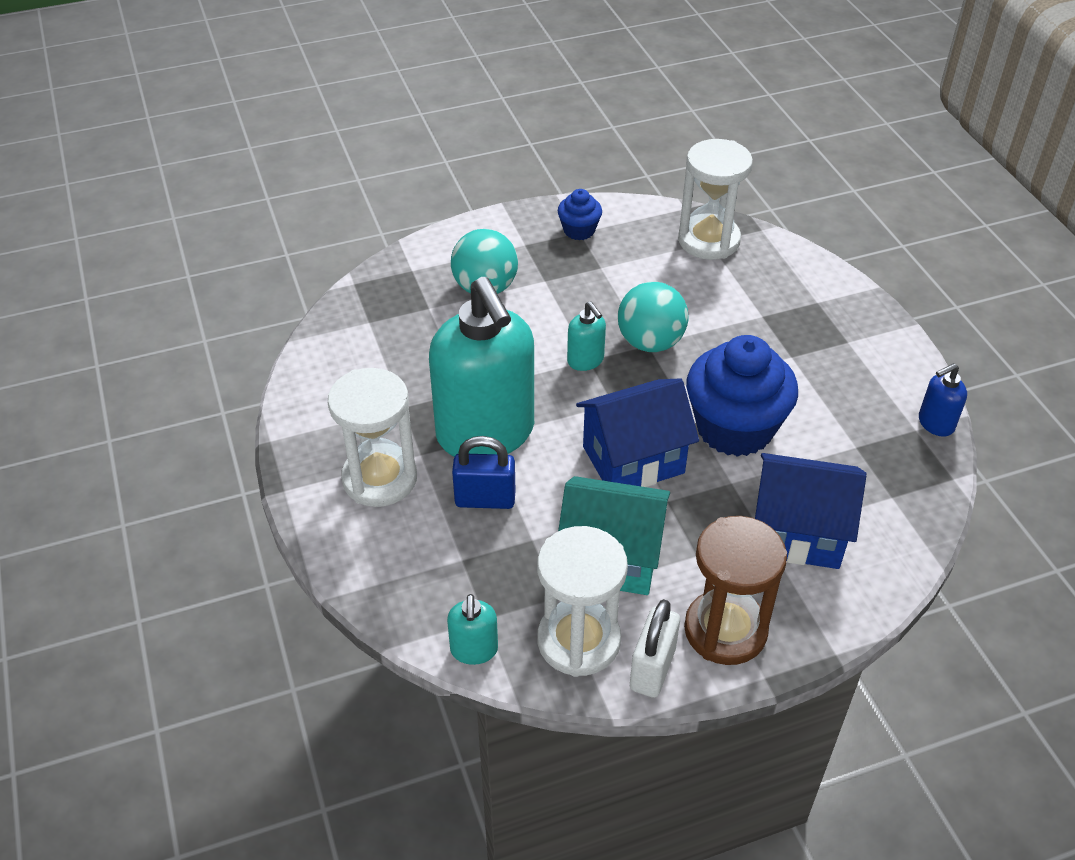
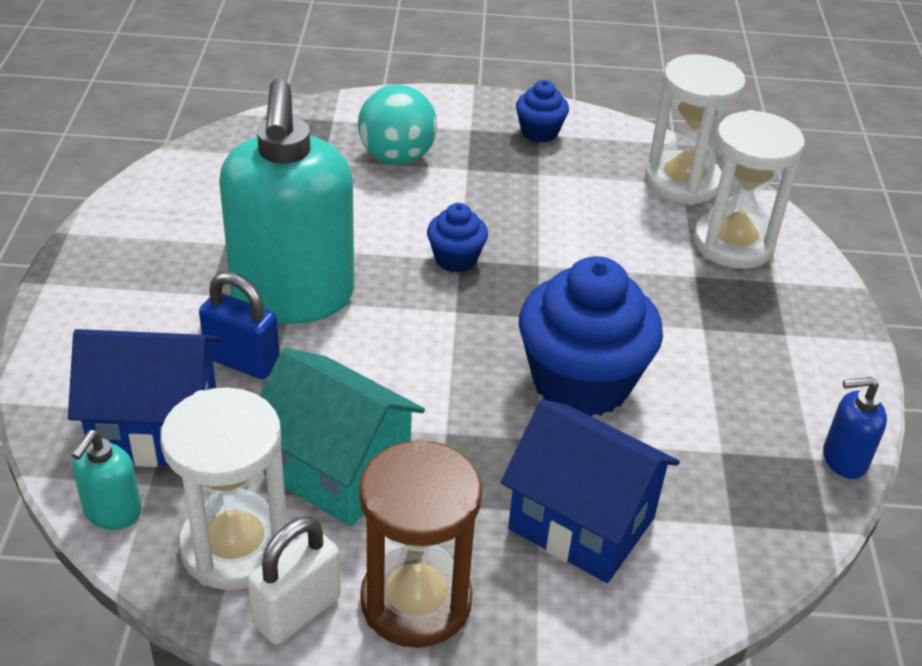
camera: 20 degrees right, 5 degrees down
(380, 479) = (148, 304): white hourglass -> white hourglass (733, 244)
(585, 360) = (456, 259): turquoise soap dispenser -> blue cupcake
(633, 460) = (437, 376): blue house -> blue house (156, 429)
(650, 342) = (543, 263): turquoise ball -> none

